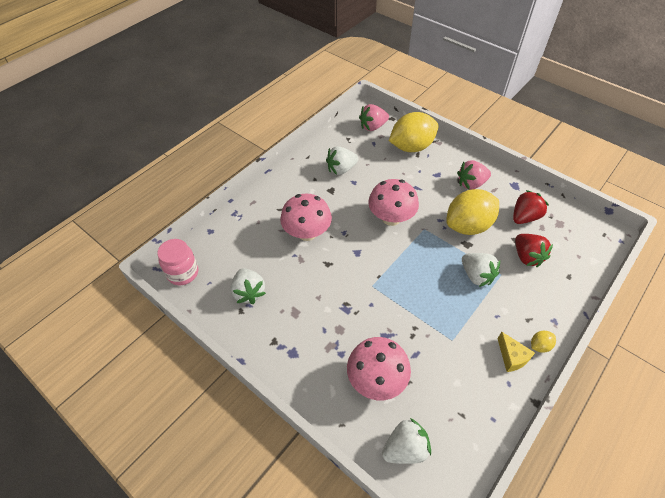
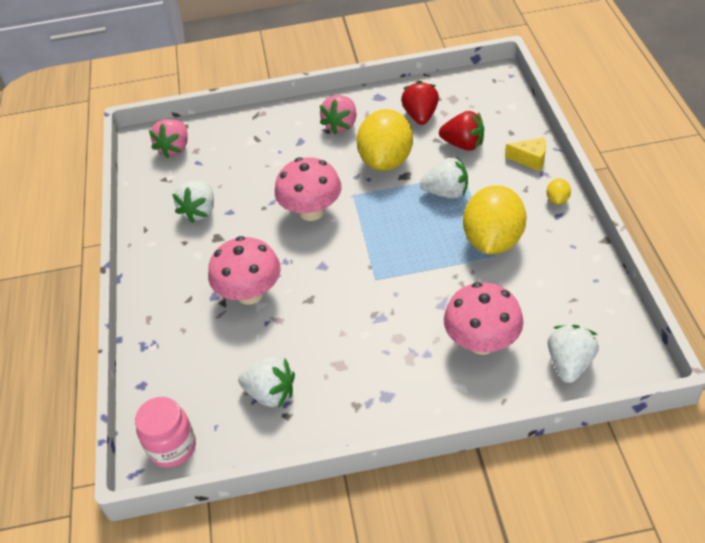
camera: 45 degrees left, 5 degrees down
(411, 147) = (241, 137): yellow lemon -> yellow lemon (493, 241)
(512, 357) = (550, 226): yellow cheese -> yellow cheese (530, 159)

